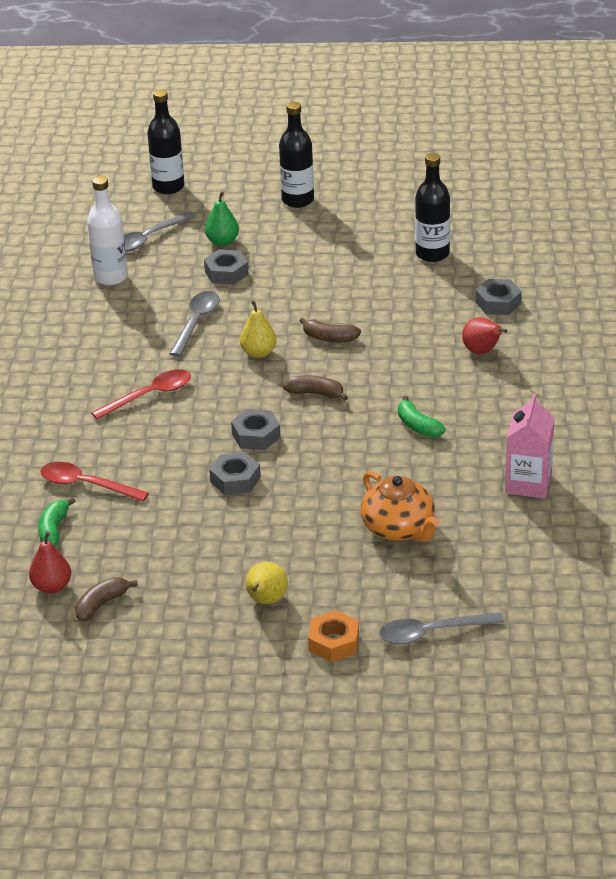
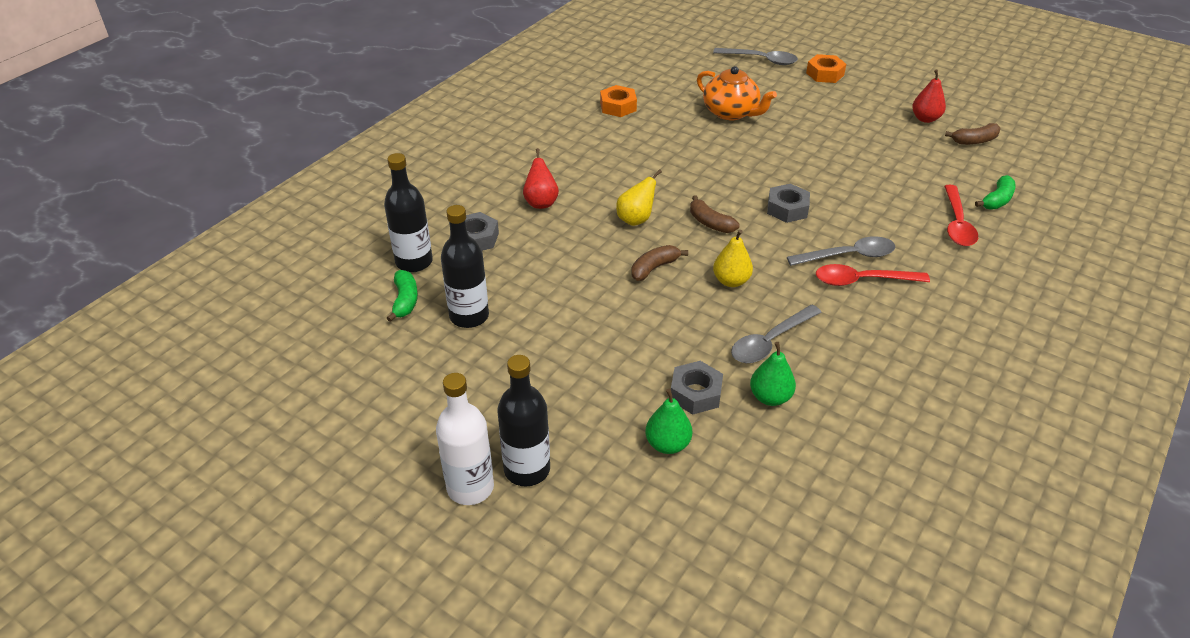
camera: 150 degrees left, 5 degrees up
(52, 587) = (1010, 163): red pear -> red pear (925, 119)
(86, 485) = (957, 224): red spoon -> red spoon turned 45 degrees clockwise
(110, 277) = (835, 453): white bottle -> white bottle (470, 487)
(149, 238) = (754, 498): grey spoon -> grey spoon (848, 256)
(168, 187) = (670, 594): black bottle -> black bottle (414, 262)
(173, 290) = (770, 397): none -> green pear
(235, 479) = (827, 183): grey nut -> none
(266, 601) = (854, 106): yellow pear -> yellow pear (636, 219)
(329, 338) = (654, 268): brown banana -> brown banana turned 90 degrees counterclockwise
(399, 528) = (731, 112): orange teapot -> orange teapot turned 135 degrees clockwise
(418, 426) = (653, 168): green banana -> green banana (405, 300)
(528, 483) = (618, 106): pink carton -> orange nut

